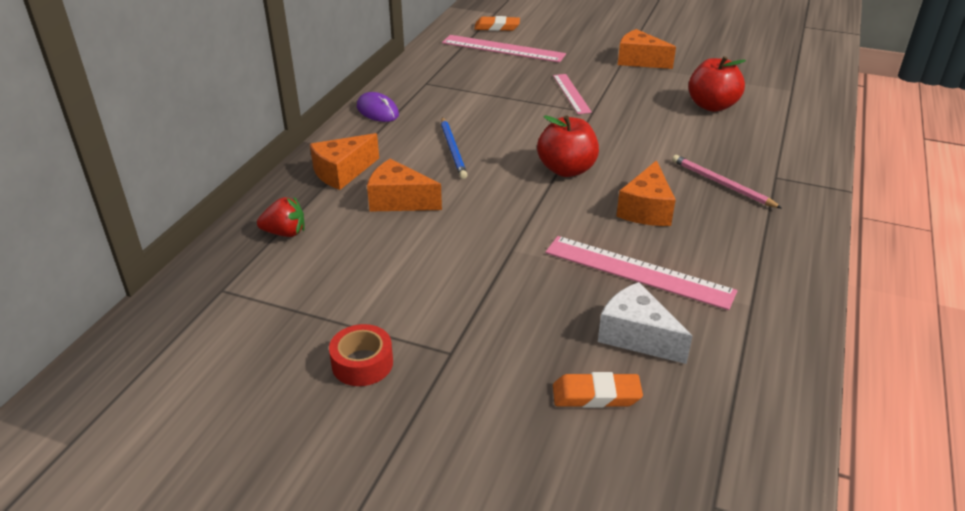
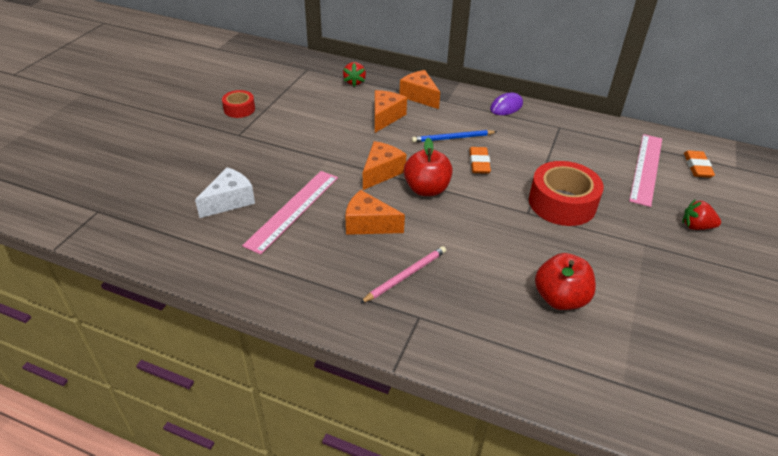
camera: 90 degrees right, 5 degrees up
(571, 93) = (562, 203): pink ruler -> red tape
(588, 40) = (696, 226): none -> red strawberry
(596, 395) = (188, 180): orange eraser -> orange eraser (479, 163)
(639, 61) = (656, 259): orange cheese -> orange cheese (381, 172)

